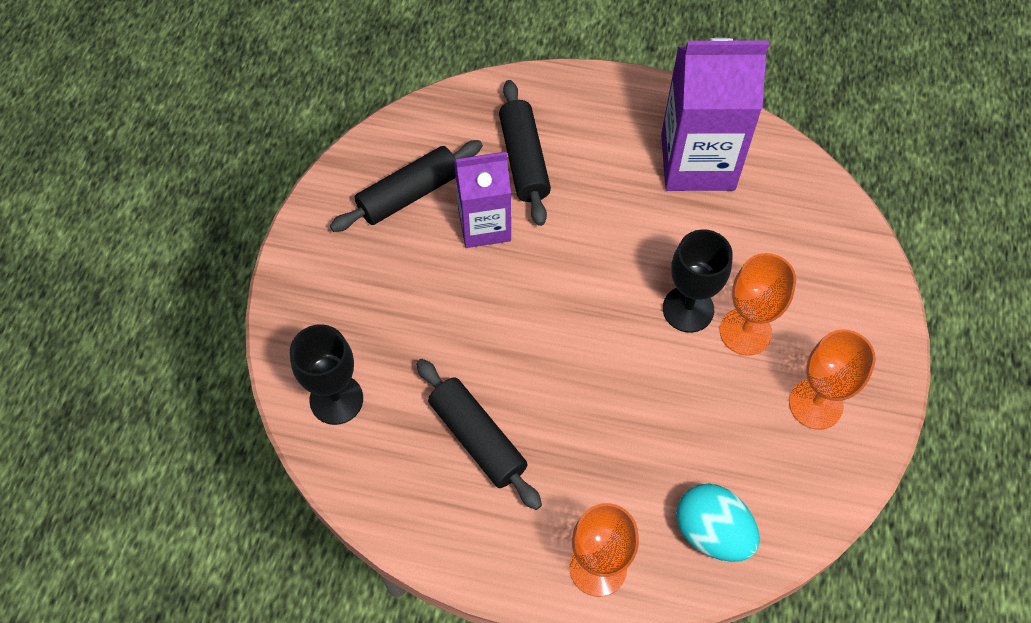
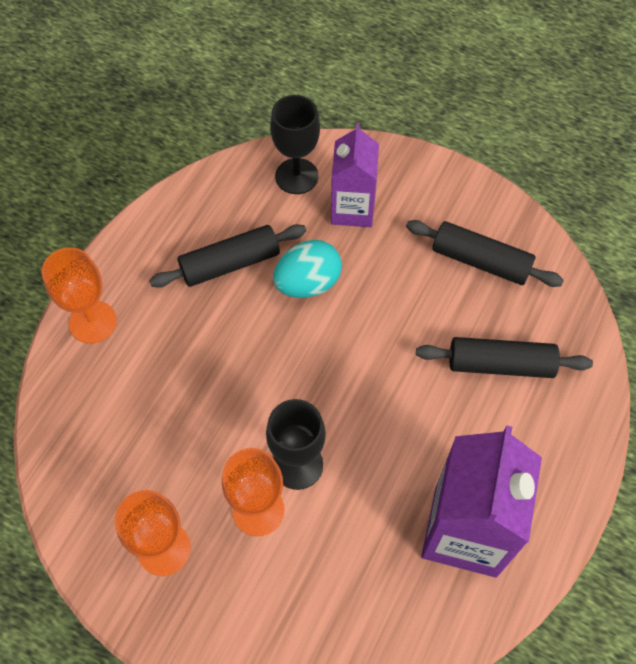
camera: 105 degrees right, 0 degrees up
(409, 194) = (480, 261): black rolling pin -> black rolling pin turned 45 degrees counterclockwise
(484, 225) = (433, 314): purple carton -> purple carton (352, 209)
(712, 532) = (84, 416): turquoise egg -> turquoise egg (308, 283)

